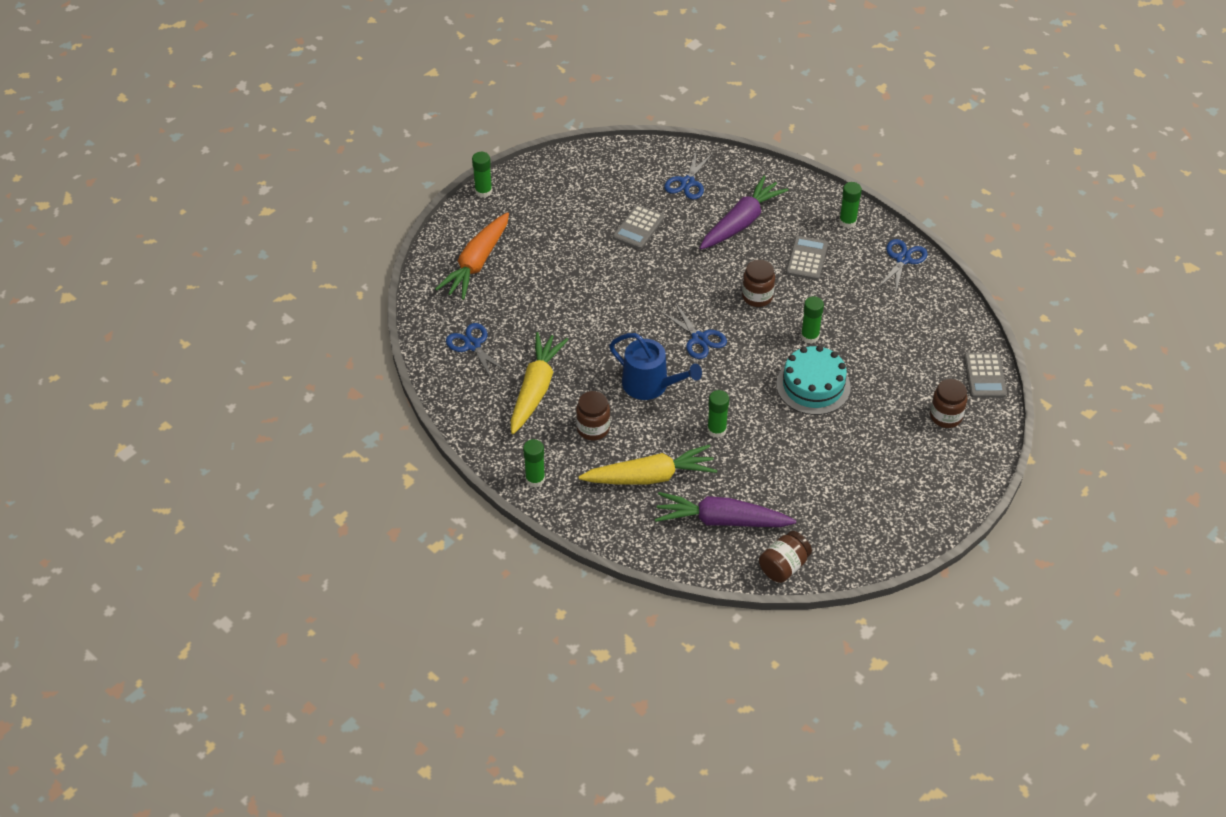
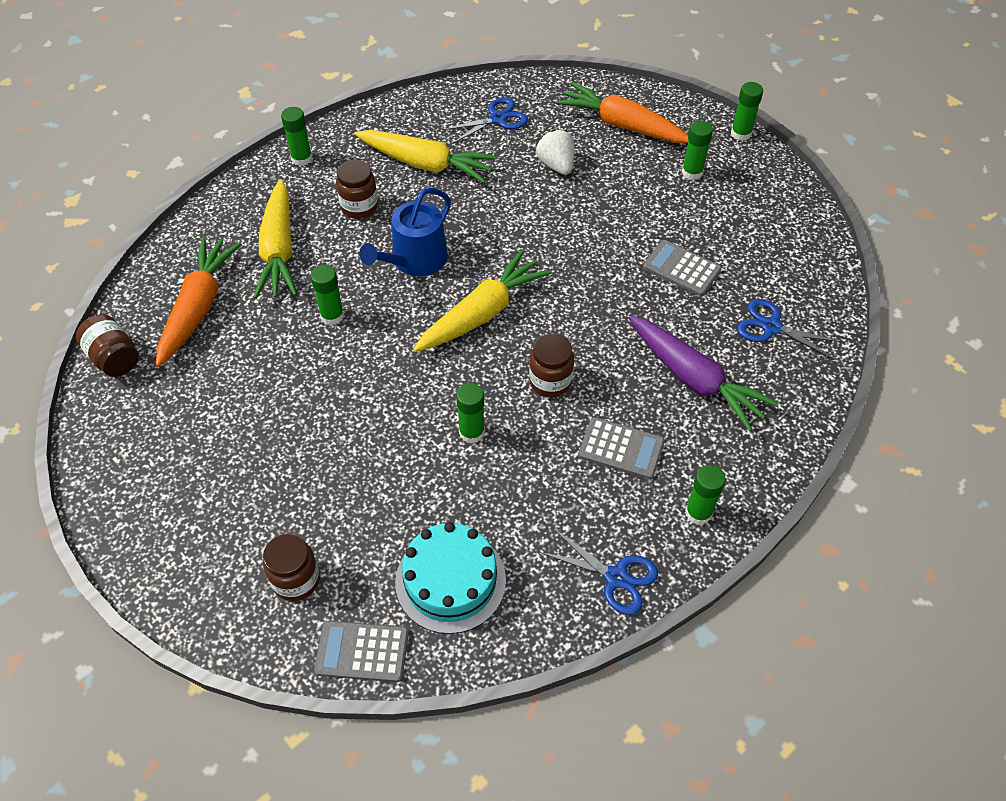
camera: 95 degrees right, 5 degrees up
(530, 303) = (556, 165): none -> white strawberry
(532, 221) = (692, 172): none -> green glue stick
(699, 339) = (482, 313): blue scissors -> yellow carrot
(721, 520) = (198, 307): purple carrot -> orange carrot
(813, 386) = (383, 424): turquoise cake -> turquoise cake (450, 581)

